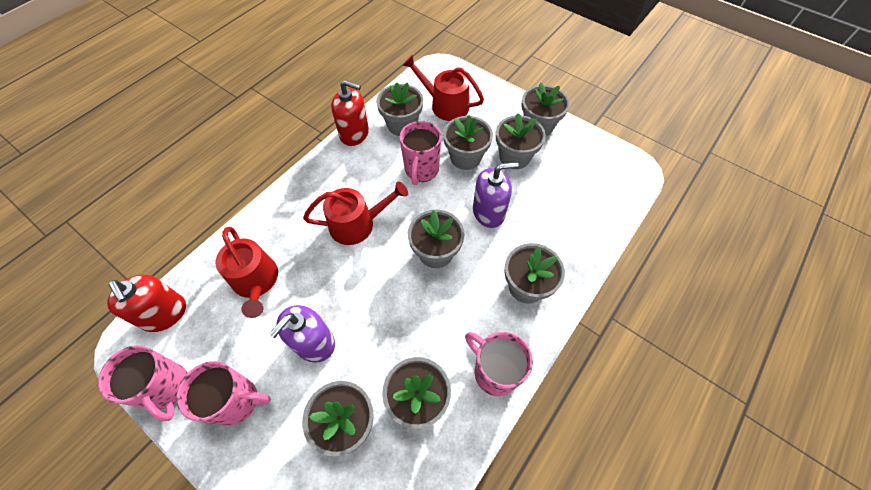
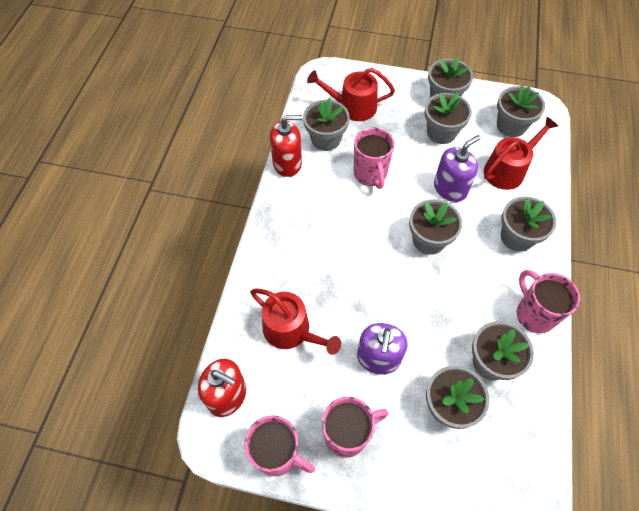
camera: 25 degrees left, 0 degrees up
(357, 224) = (346, 243): red watering can -> red watering can (507, 170)
(465, 157) = (401, 148): grey flower pot -> grey flower pot (511, 126)
(494, 372) = (534, 314): pink mug -> pink mug turned 45 degrees clockwise

